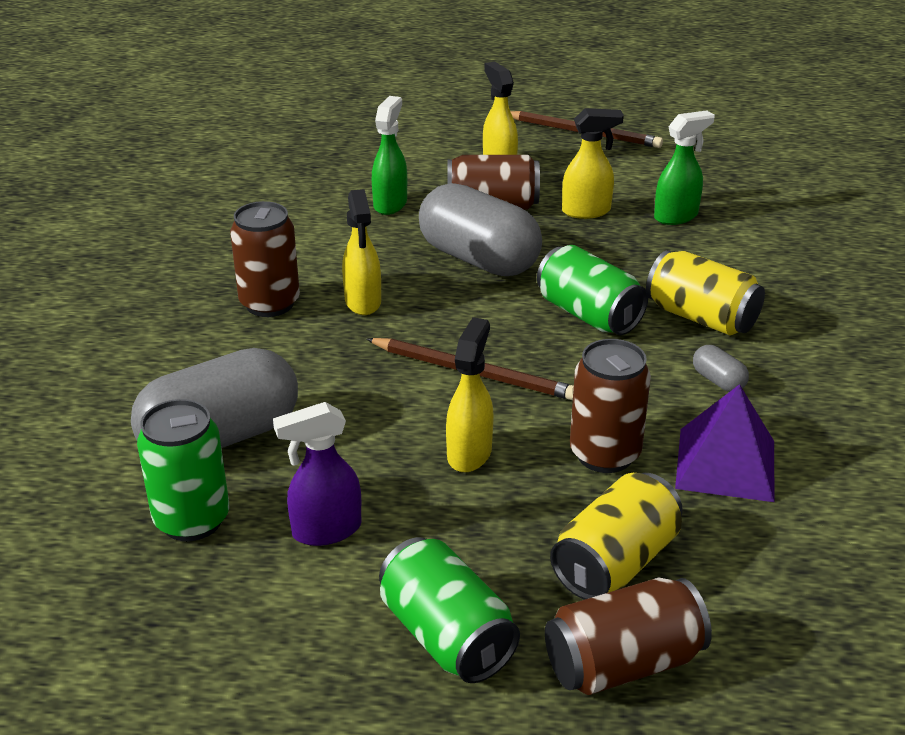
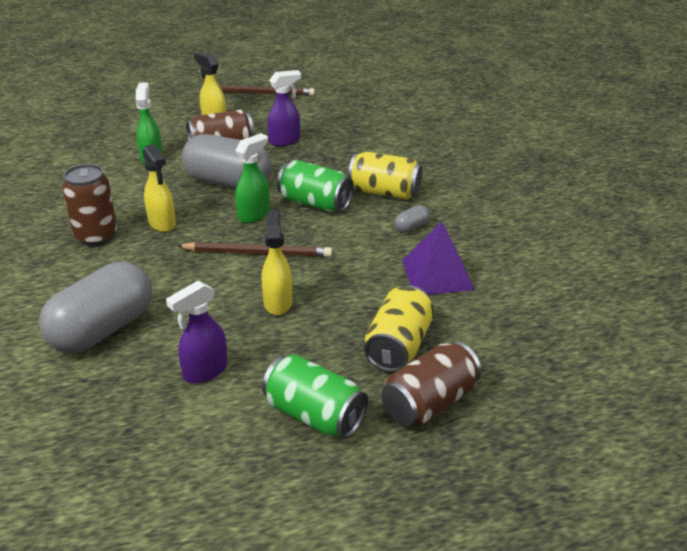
camera: 20 degrees left, 0 degrees up
(192, 520) = (107, 387): green can -> none
(587, 211) = (285, 141): yellow spray bottle -> purple spray bottle
(605, 454) = (363, 284): brown can -> none
(676, 216) = (342, 135): green spray bottle -> green spray bottle (254, 215)
(718, 381) = (411, 227): grey capsule -> grey capsule turned 75 degrees counterclockwise

